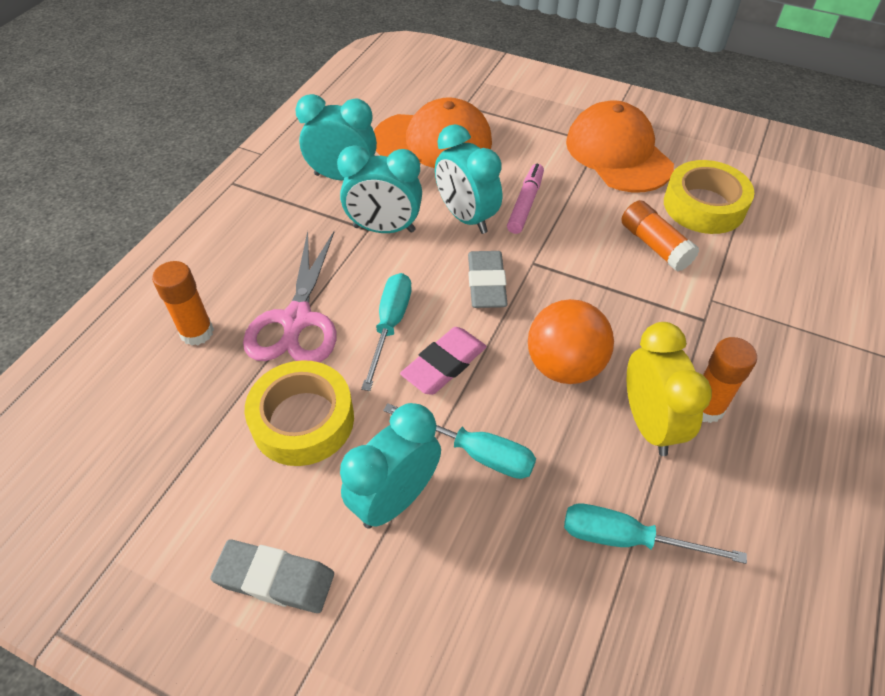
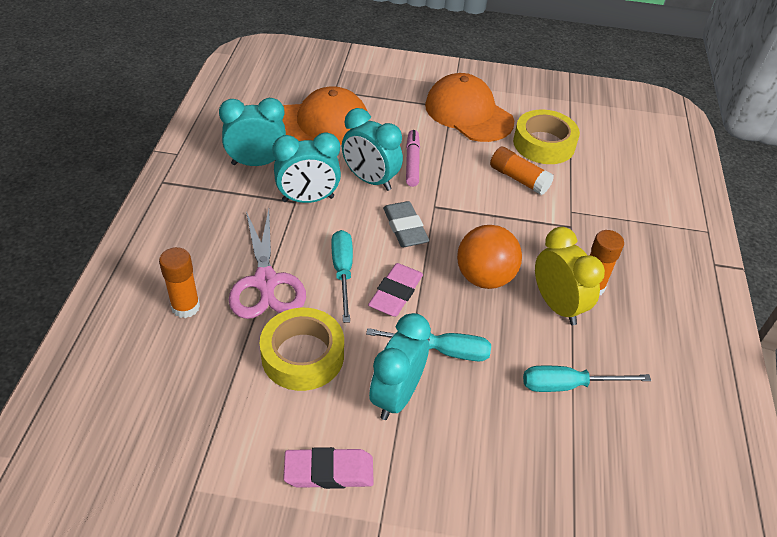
camera: 20 degrees left, 5 degrees down
(275, 579) = (329, 471): grey eraser -> pink eraser

